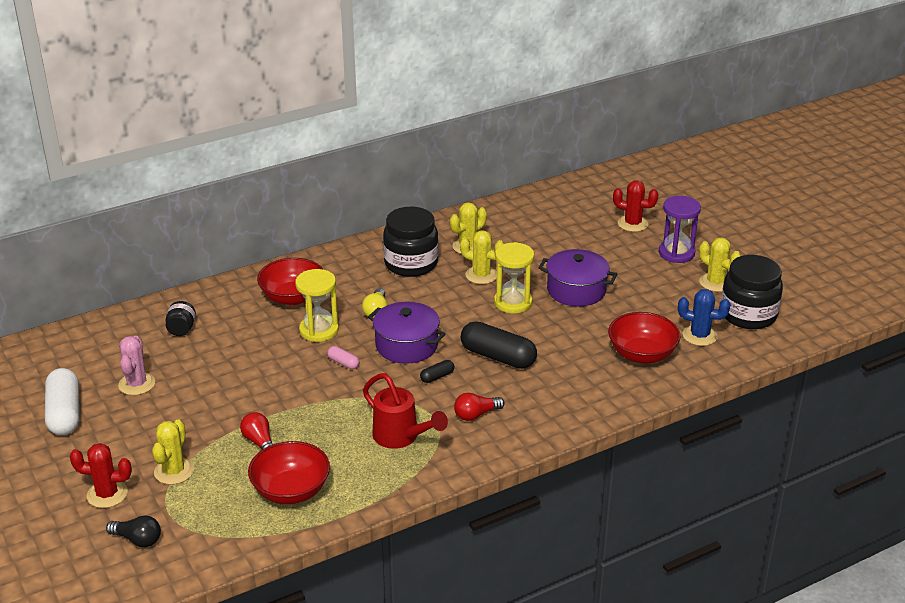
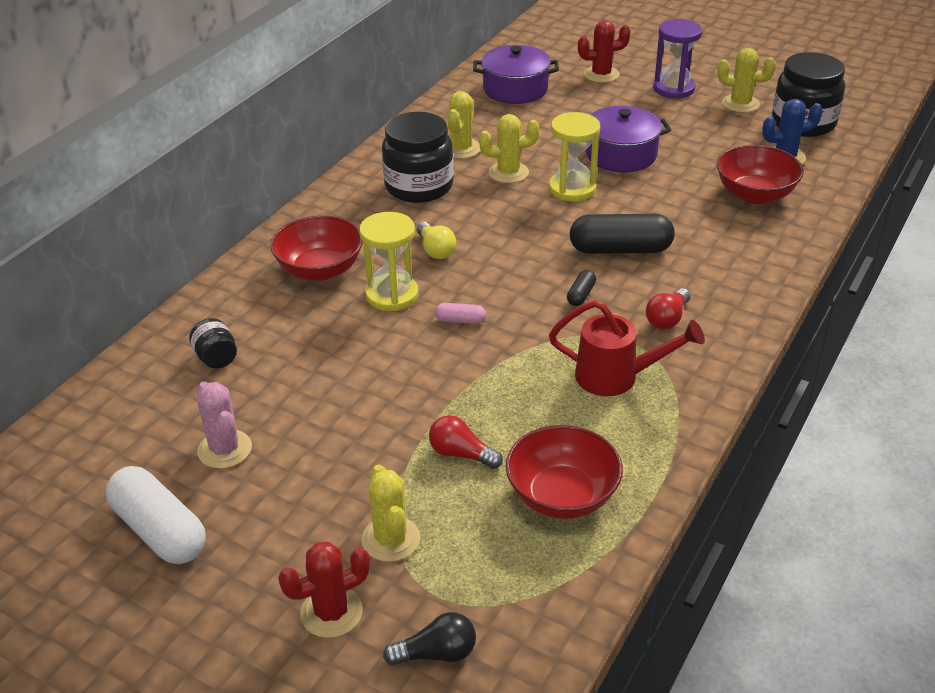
camera: 30 degrees left, 5 degrees up
(406, 345) = (510, 274): purple pot -> purple pot (515, 89)

